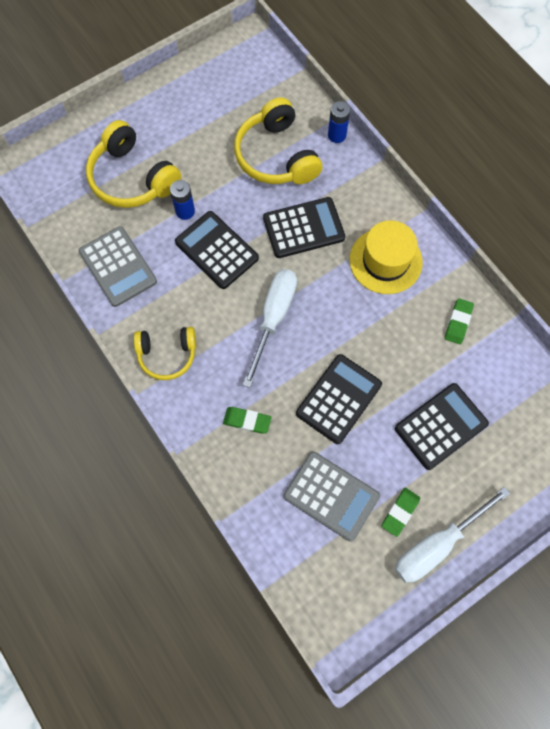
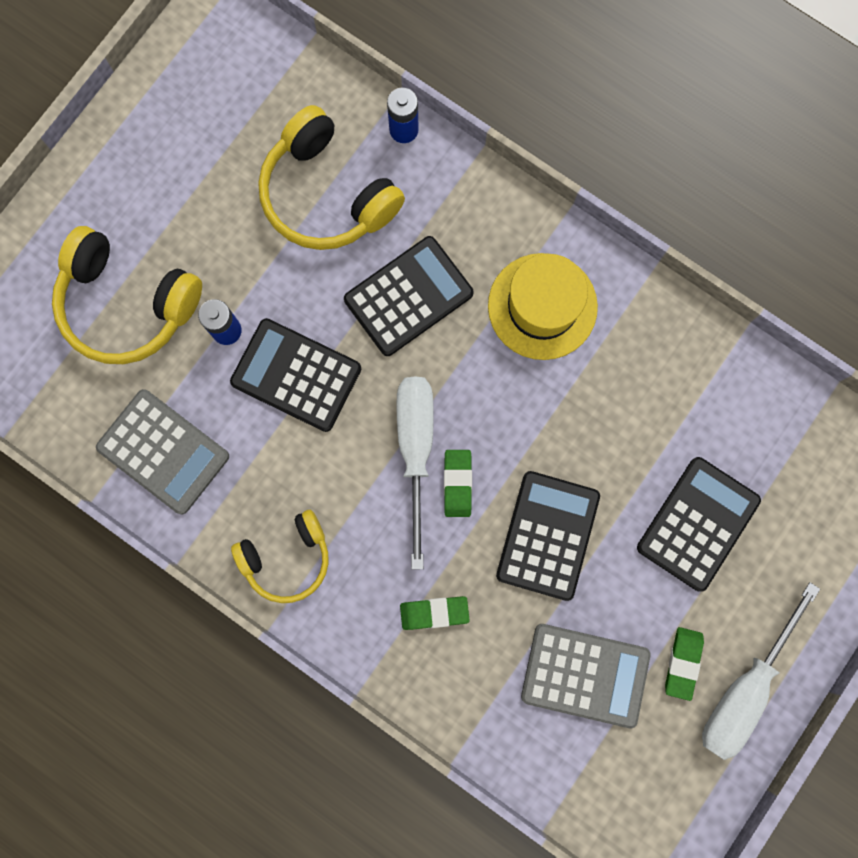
camera: 20 degrees left, 10 degrees up
(458, 322) = (673, 364): green eraser -> green eraser (457, 483)

